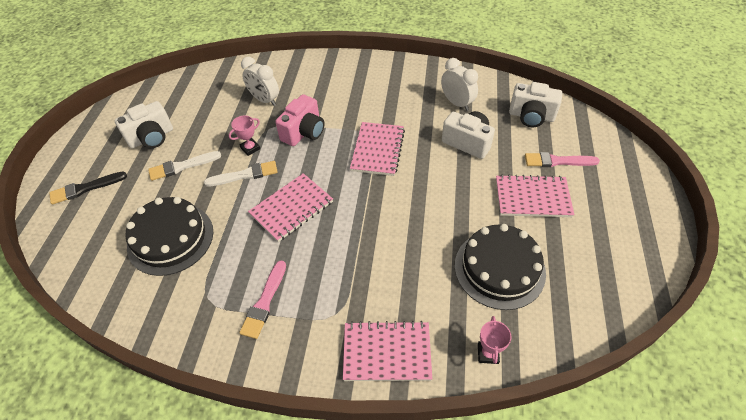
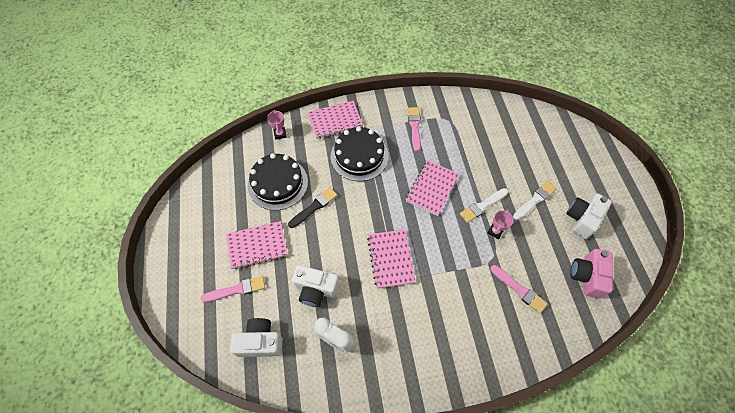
camera: 160 degrees right, 10 degrees up
(85, 188) = (586, 164): black brush -> black brush (314, 207)
(170, 238) = (497, 146): black cake -> black cake (359, 156)
(264, 100) = (519, 290): white clock -> pink brush
(304, 132) = (461, 261): pink camera -> pink camera (586, 276)

